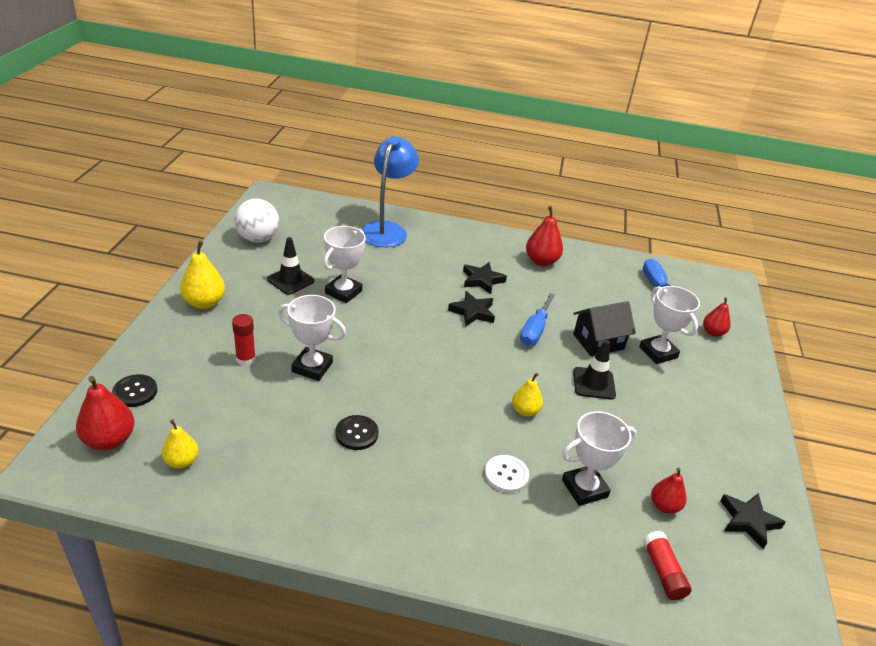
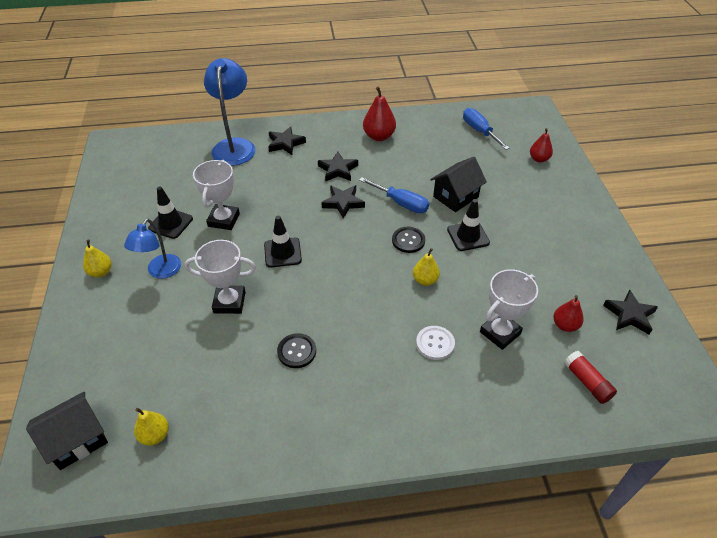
camera: 15 degrees left, 10 degrees up
(109, 440) = (77, 440): red pear -> black house
(135, 392) = (78, 383): black button -> black button (408, 240)
(204, 303) = (101, 272): yellow pear -> yellow pear, size x0.64
(246, 359) = (166, 315): red glue stick -> none
(258, 239) = (121, 191): white ball -> none
(260, 319) = (160, 272): none -> blue lamp
(387, 339) = (282, 252): none -> black traffic cone
(439, 241) = (285, 143): none -> black star
(534, 330) = (401, 203): blue screwdriver -> blue screwdriver turned 60 degrees counterclockwise
(658, 352) = (505, 191): white trophy -> none

